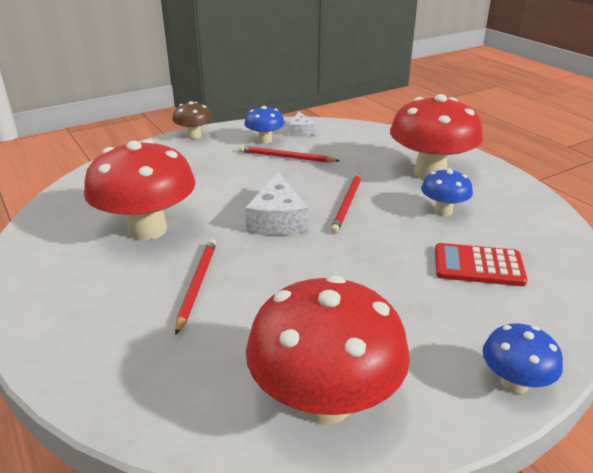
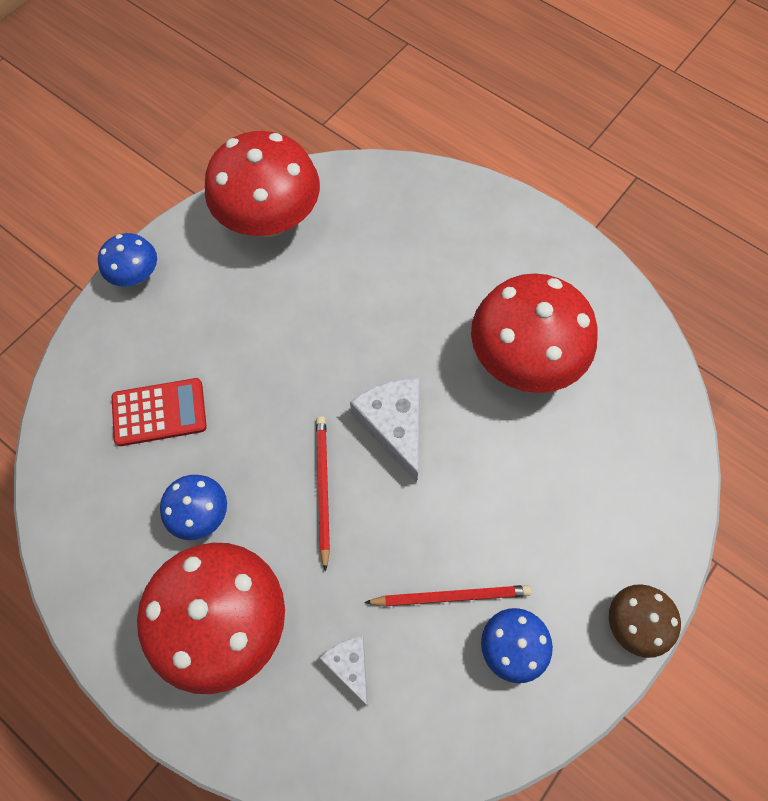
camera: 160 degrees right, 35 degrees up
(197, 285) = (421, 297): red pencil -> none
(301, 131) = (469, 714): white cheese -> white cheese (349, 665)

